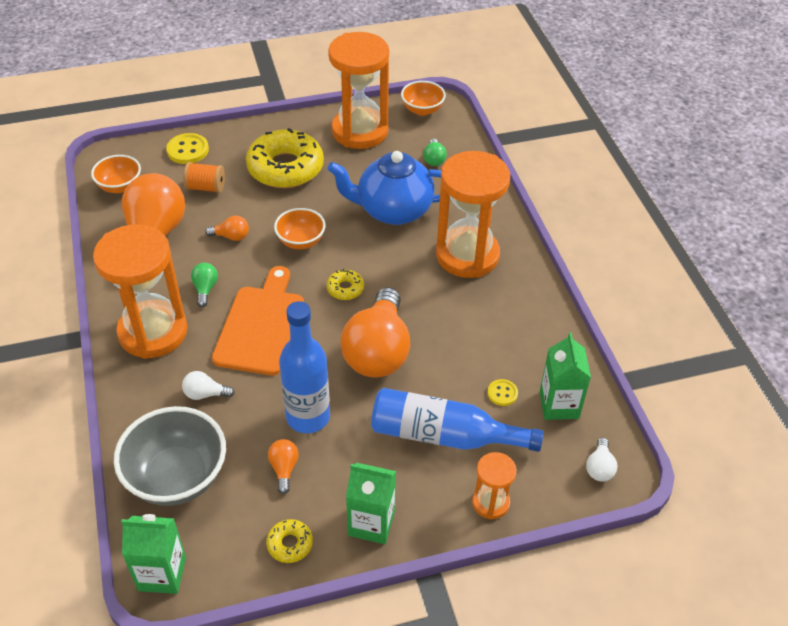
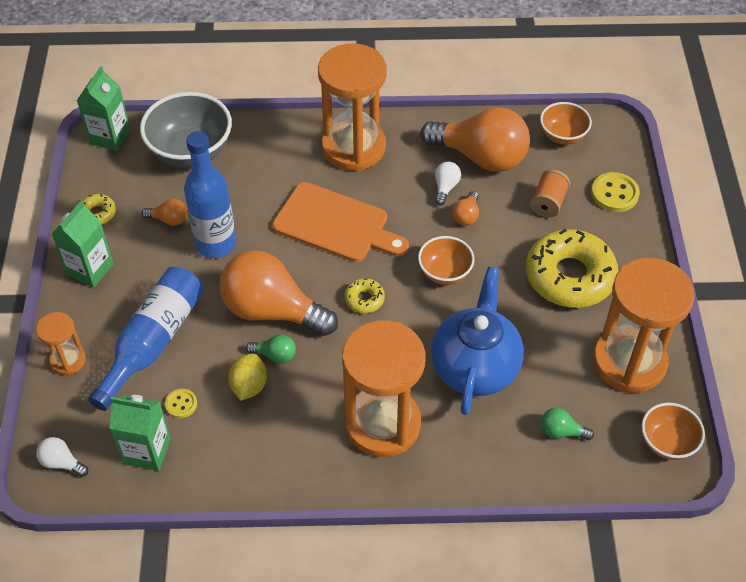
camera: 105 degrees right, 5 degrees up
(205, 289) = (397, 188): green light bulb -> green light bulb (275, 355)
(205, 394) = (269, 176): white light bulb -> white light bulb (445, 187)
(465, 348) = (249, 386): none -> yellow lemon

